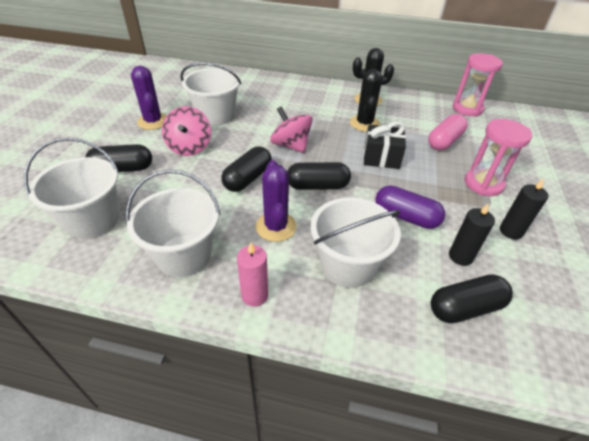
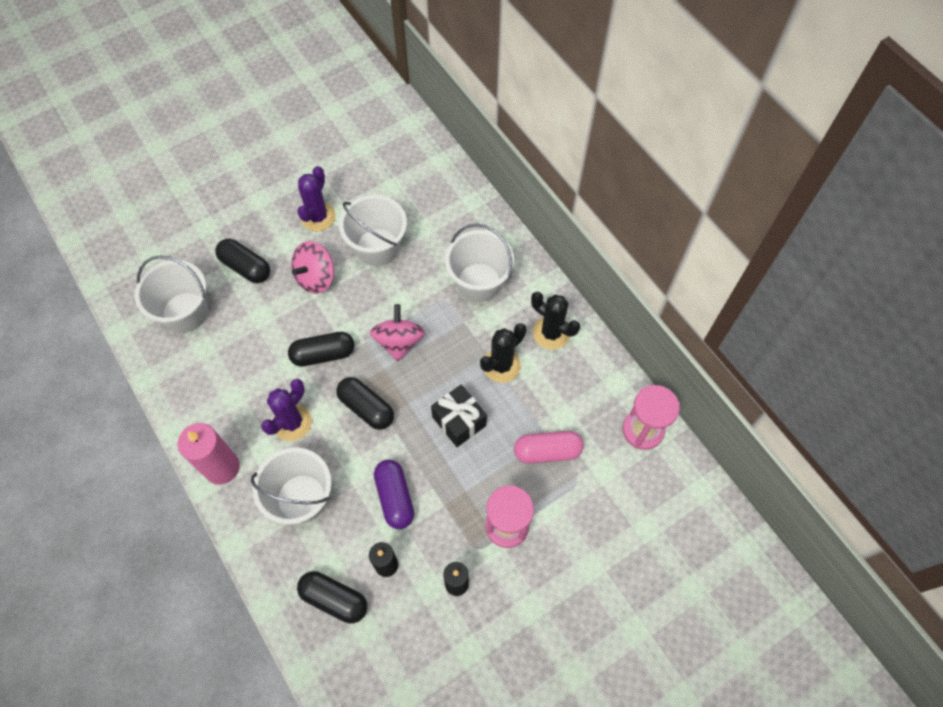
camera: 45 degrees right, 20 degrees up
(184, 255) = (212, 396): white bucket -> white bucket (479, 282)
(255, 295) = (222, 467): pink candle -> pink candle, size x1.60

